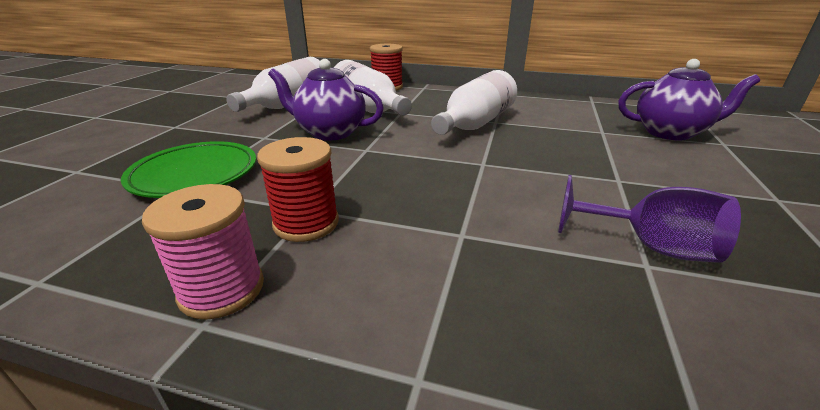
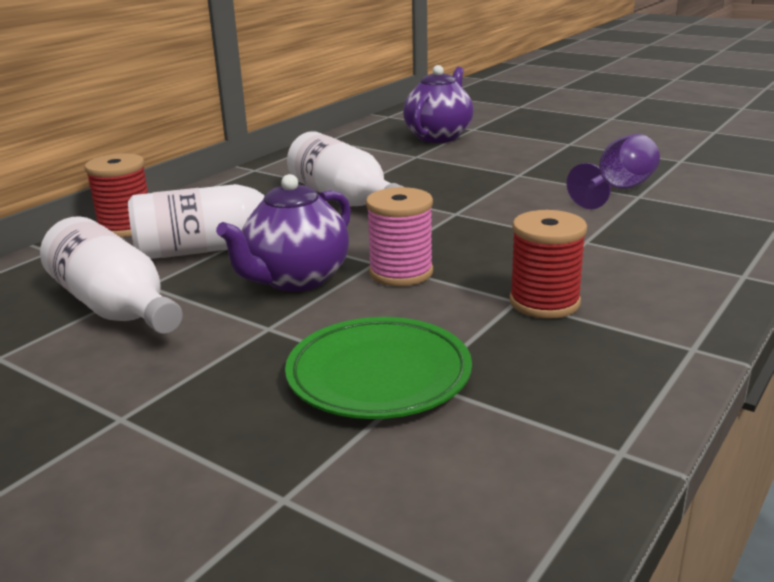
camera: 70 degrees left, 5 degrees down
(222, 289) = (647, 341): pink spool -> pink spool (401, 272)

